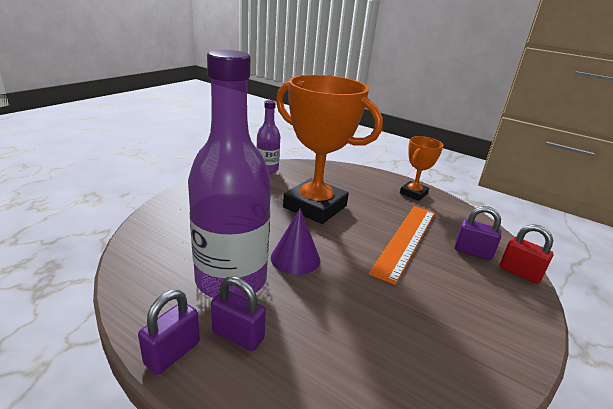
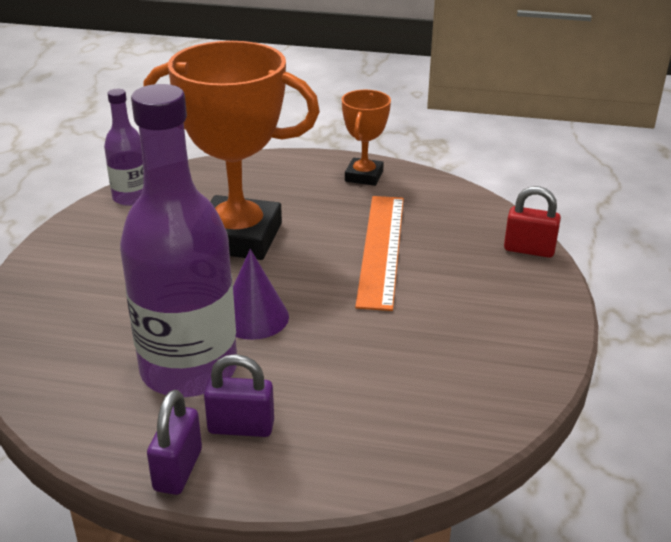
camera: 20 degrees left, 5 degrees up
(472, 252) = (468, 240): purple padlock -> none

